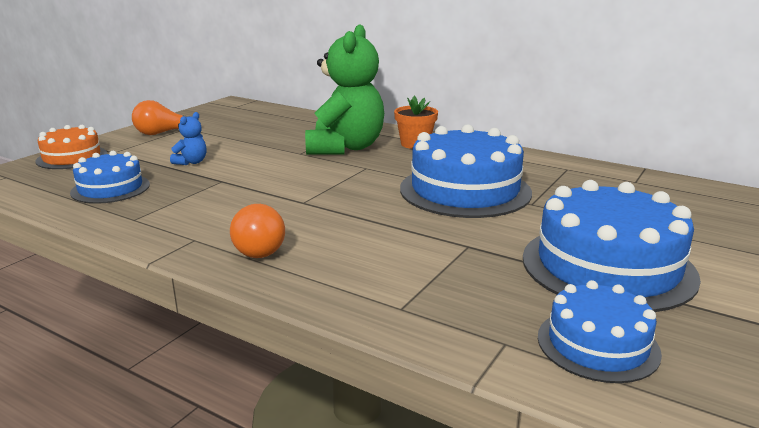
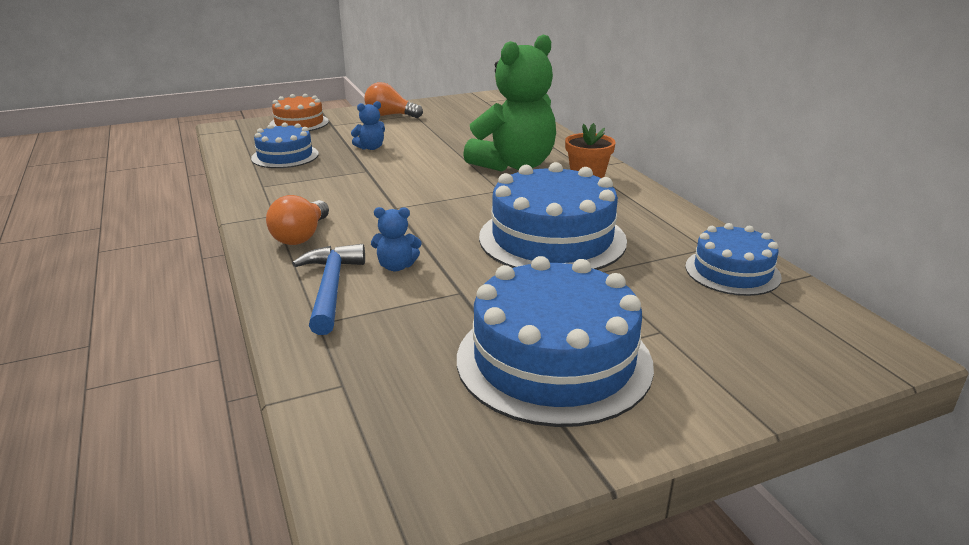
camera: 35 degrees right, 5 degrees up
(362, 279) = (331, 288): none -> blue hammer
(386, 244) = (396, 266): none -> blue teddy bear
(597, 344) = (410, 421): blue cake -> blue cake (732, 271)

